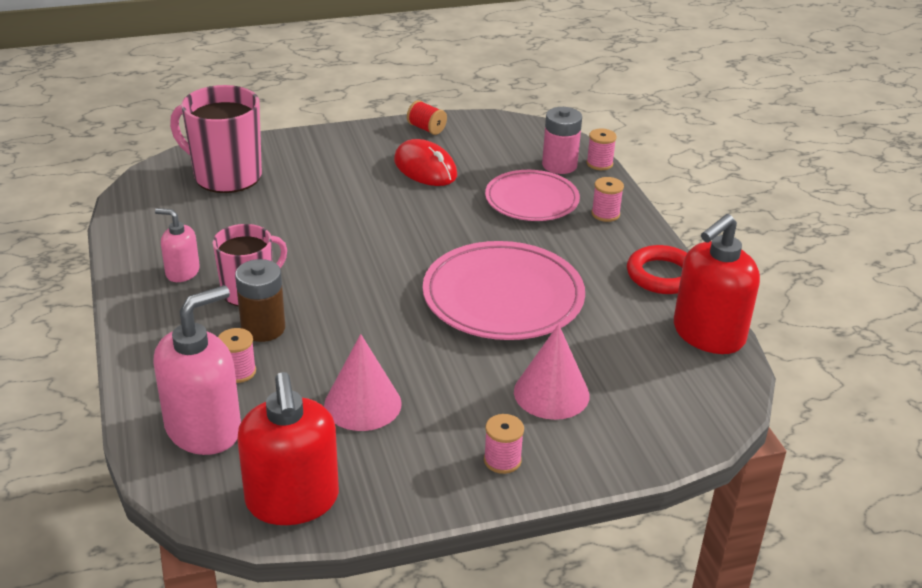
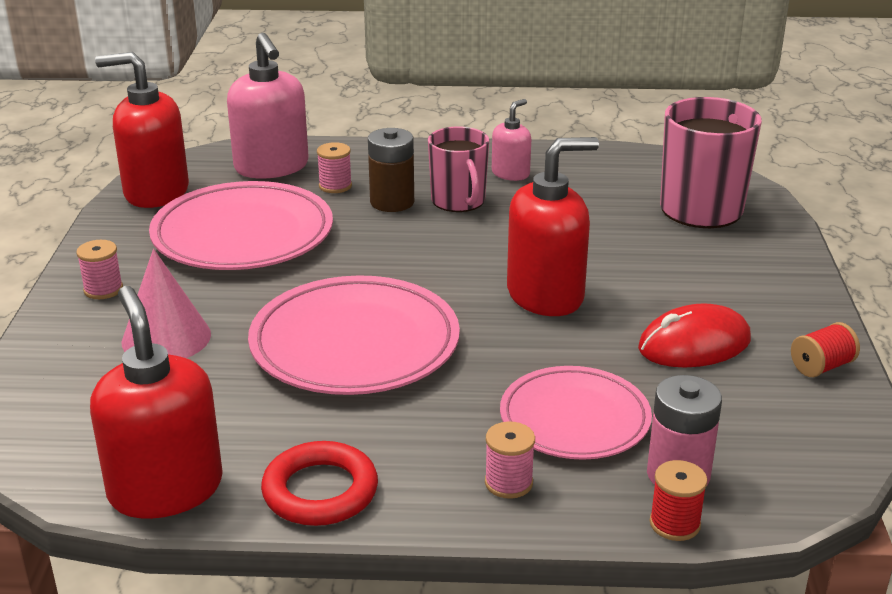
camera: 110 degrees right, 5 degrees down
(362, 404) = (243, 234): pink cone -> pink plate
(392, 227) = (546, 295): none -> red soap dispenser
(599, 163) = (674, 524): pink spool -> red spool

